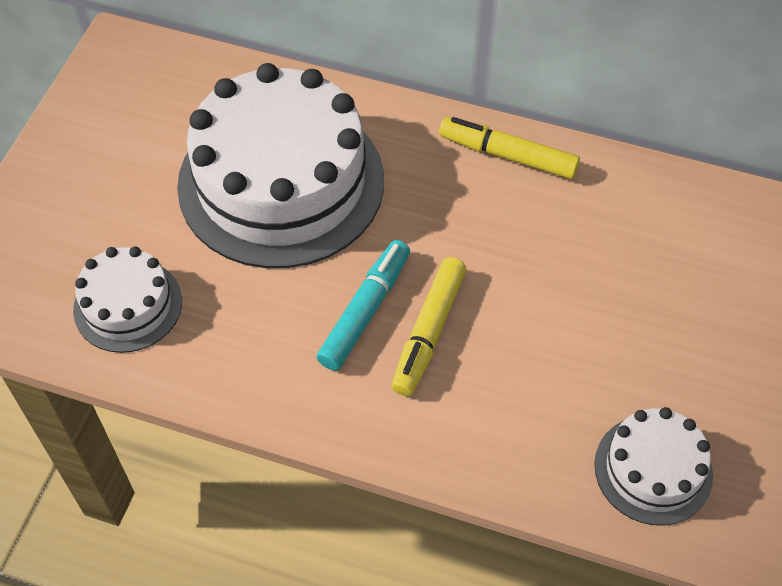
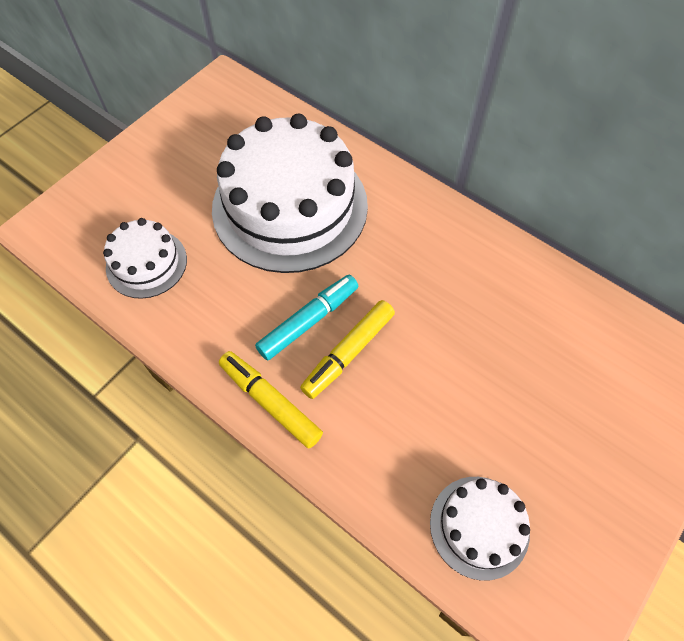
camera: 20 degrees right, 5 degrees up
(508, 155) = (463, 235): yellow marker -> yellow marker (270, 402)

